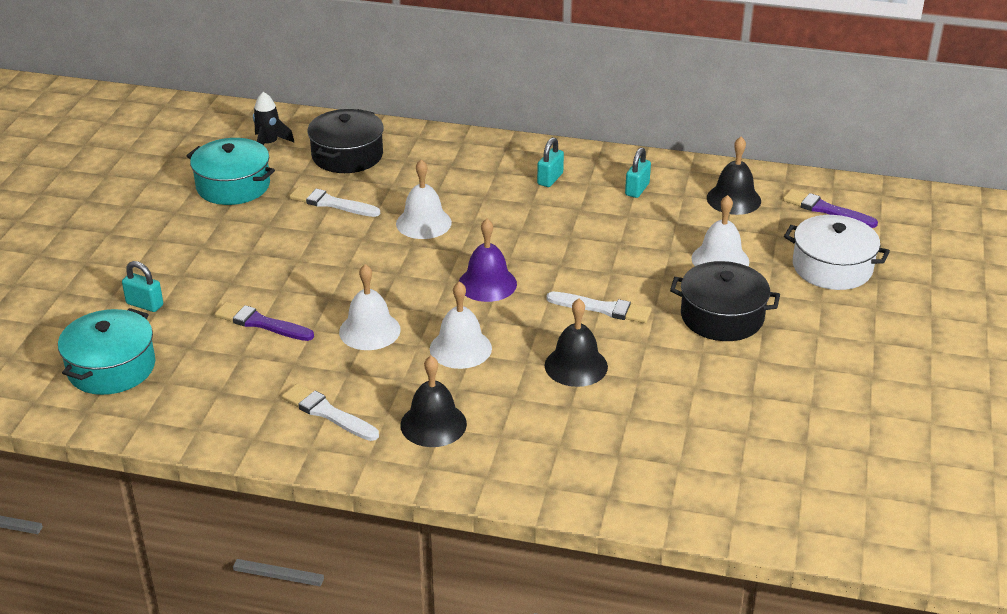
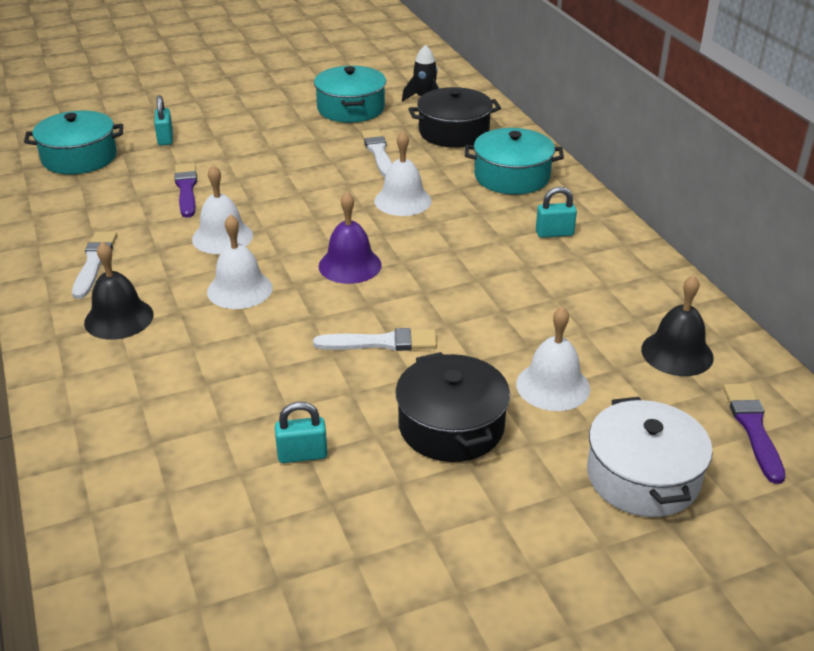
camera: 55 degrees right, 0 degrees up
(451, 161) = (512, 176): none -> turquoise pot
(576, 366) = (273, 362): black bell -> none
(602, 308) = (381, 343): white brush -> white brush turned 75 degrees counterclockwise
(637, 189) = (606, 286): turquoise padlock -> turquoise padlock (302, 455)

